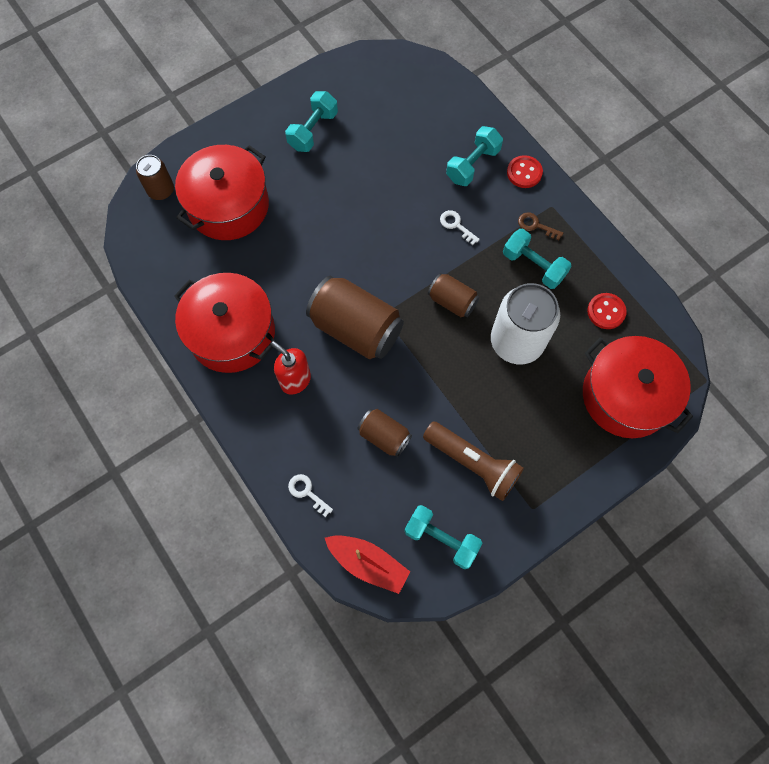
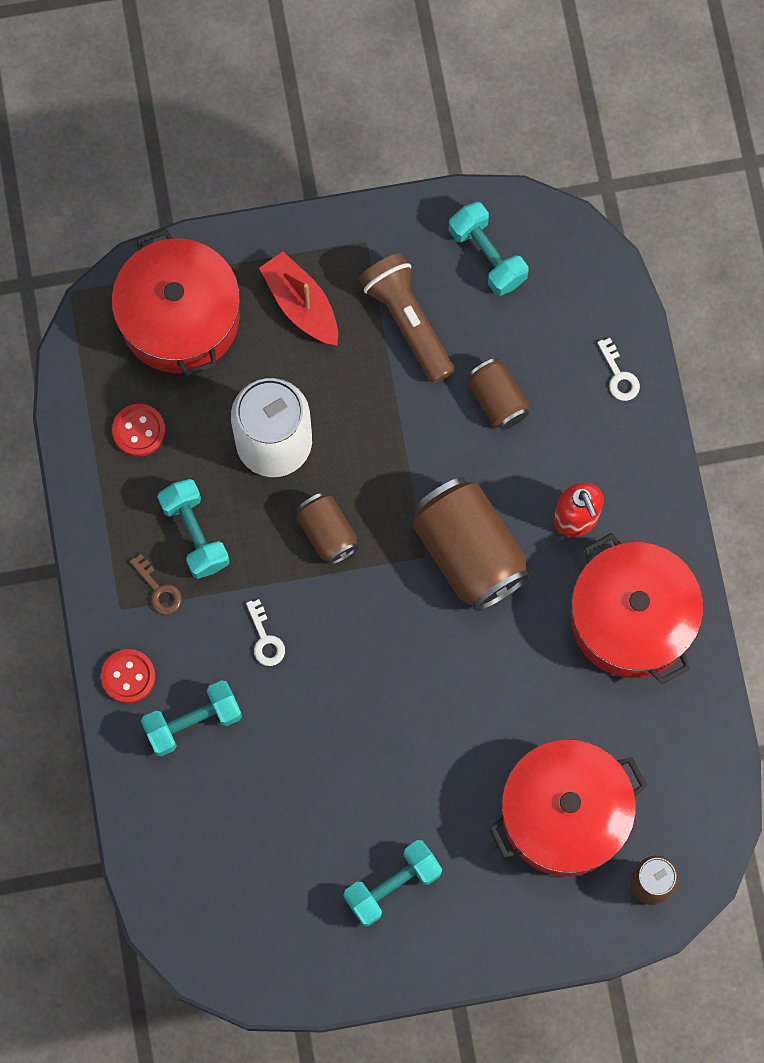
camera: 155 degrees left, 5 degrees up
(368, 563) = (583, 267): red boat -> red boat (301, 304)

